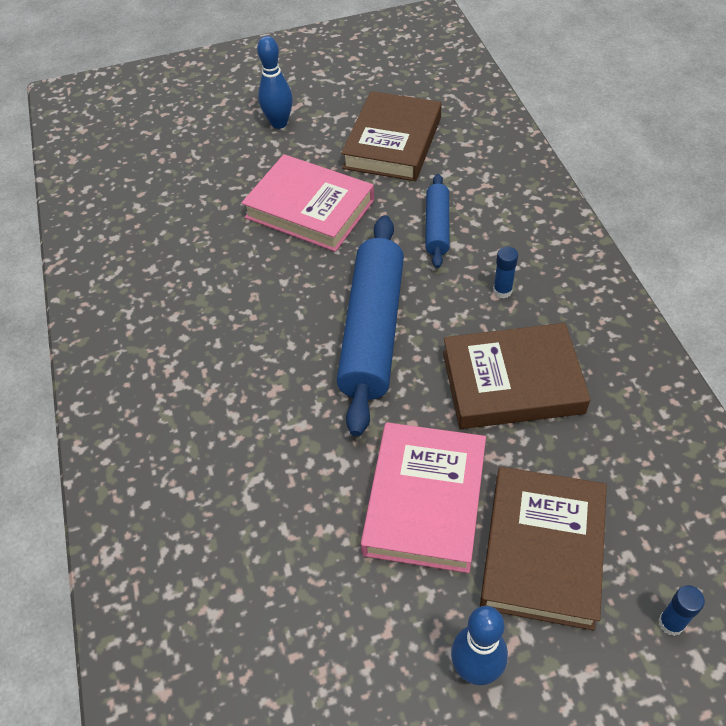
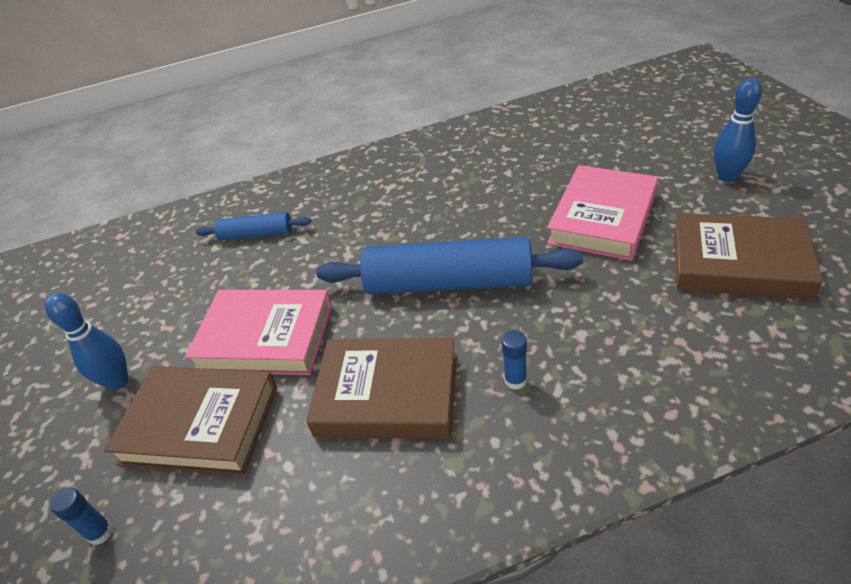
camera: 90 degrees right, 10 degrees down
(437, 227) = (605, 315): blue rolling pin -> blue rolling pin (256, 234)
(512, 382) = (387, 395): brown book -> brown book turned 75 degrees counterclockwise

